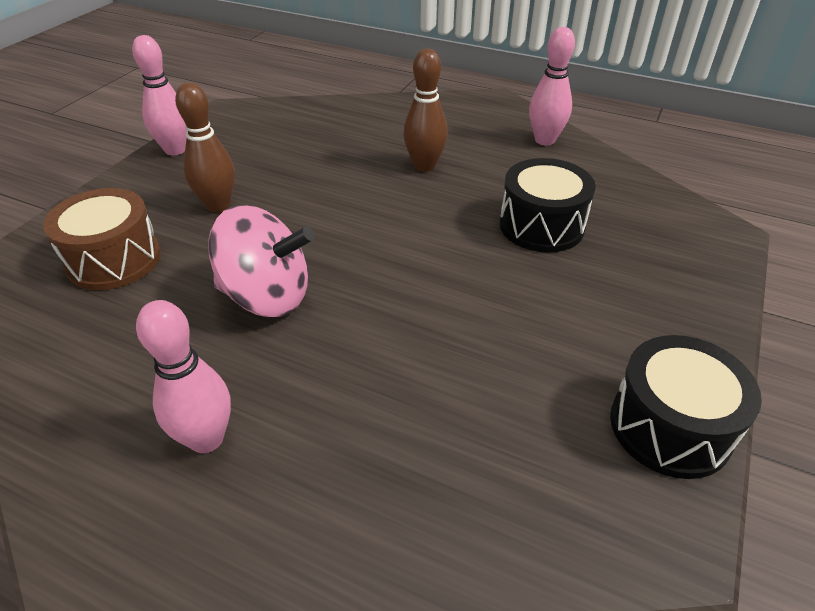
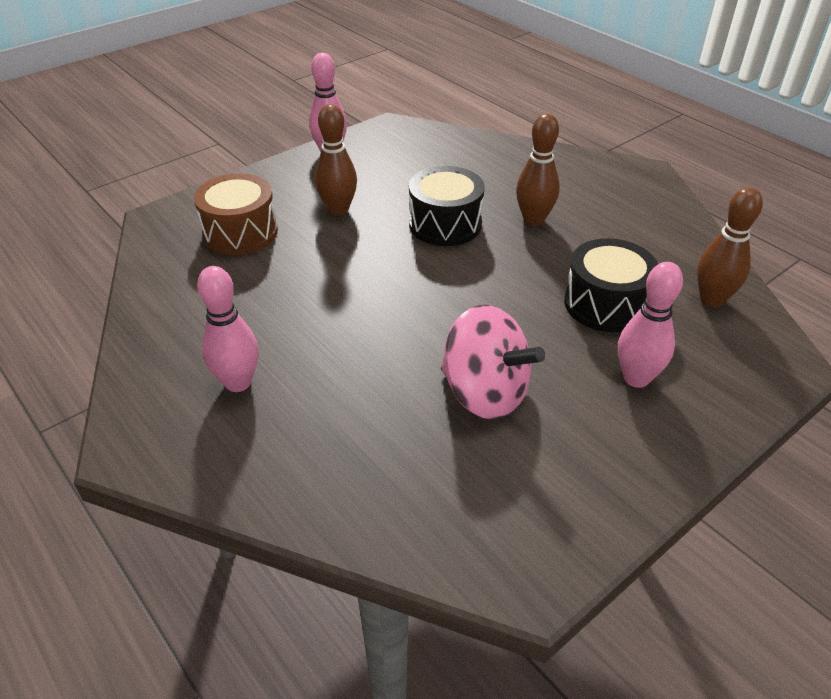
camera: 25 degrees right, 0 degrees up
(267, 296) = (335, 294): pink spinning top -> pink spinning top (485, 393)
(544, 140) = (669, 224): pink bowling pin -> pink bowling pin (636, 378)
(625, 195) = (711, 299): none -> brown bowling pin
(670, 426) = (595, 502): black drum -> black drum (445, 224)

